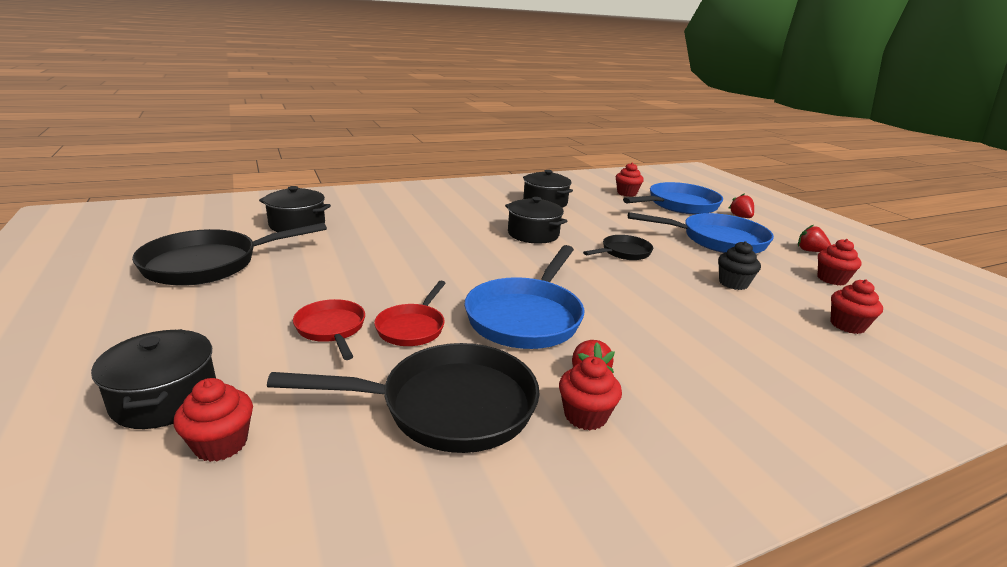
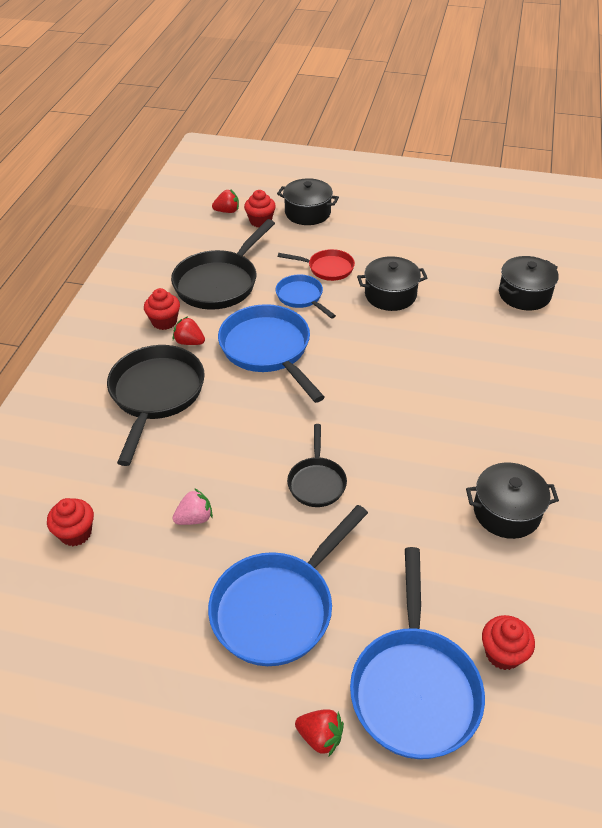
camera: 130 degrees right, 20 degrees up
(209, 264) = (461, 242): black pan -> black pan (156, 395)
(412, 327) = (301, 297): red pan -> blue pan
(533, 234) = (409, 438): black pot -> black pot (390, 295)
(733, 283) = (194, 518): black cupcake -> pink strawberry
(810, 251) = (175, 693): red strawberry -> red strawberry (227, 211)
(831, 279) = (120, 624): red cupcake -> none

